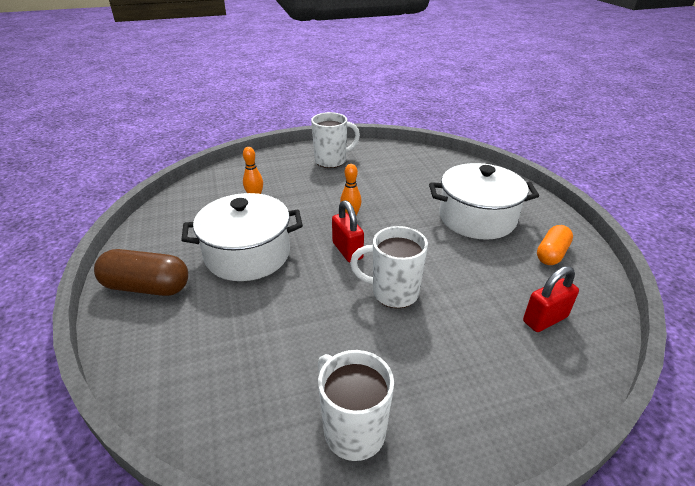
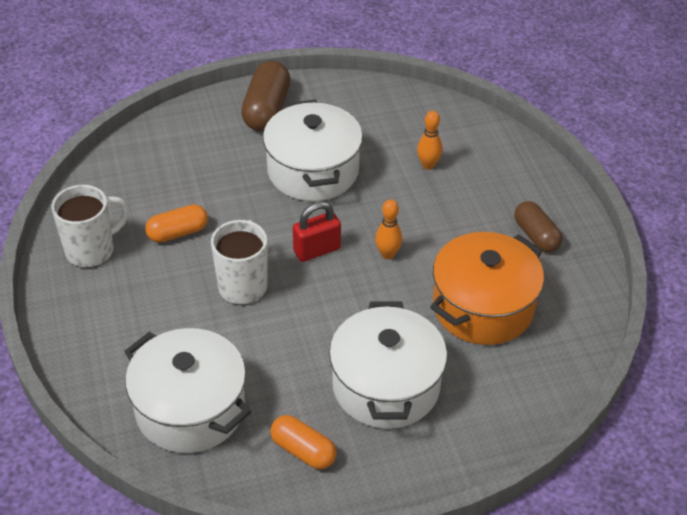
camera: 90 degrees right, 10 degrees up
(324, 346) = (178, 233): none -> orange capsule
(331, 161) = (536, 236): white mug -> brown capsule
(396, 180) = (483, 307): none -> orange pot
(545, 319) = (190, 409): red padlock -> white pot

